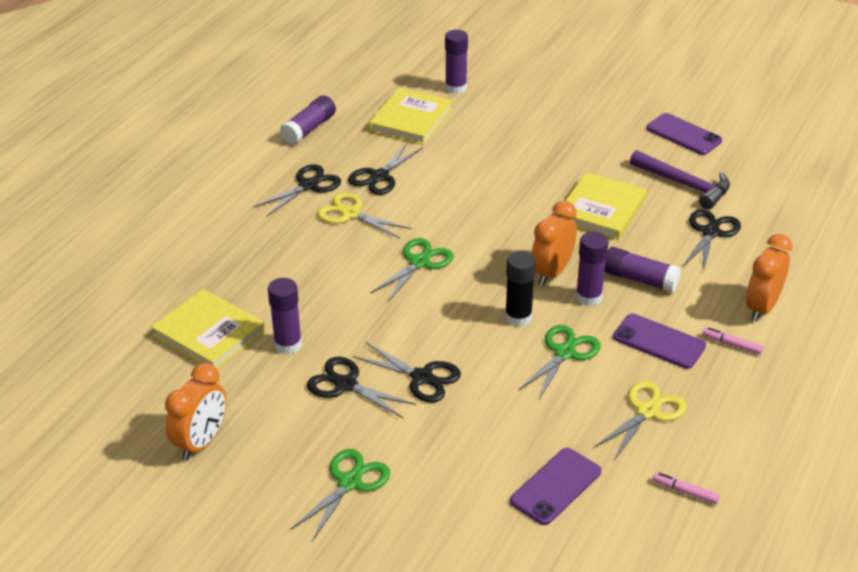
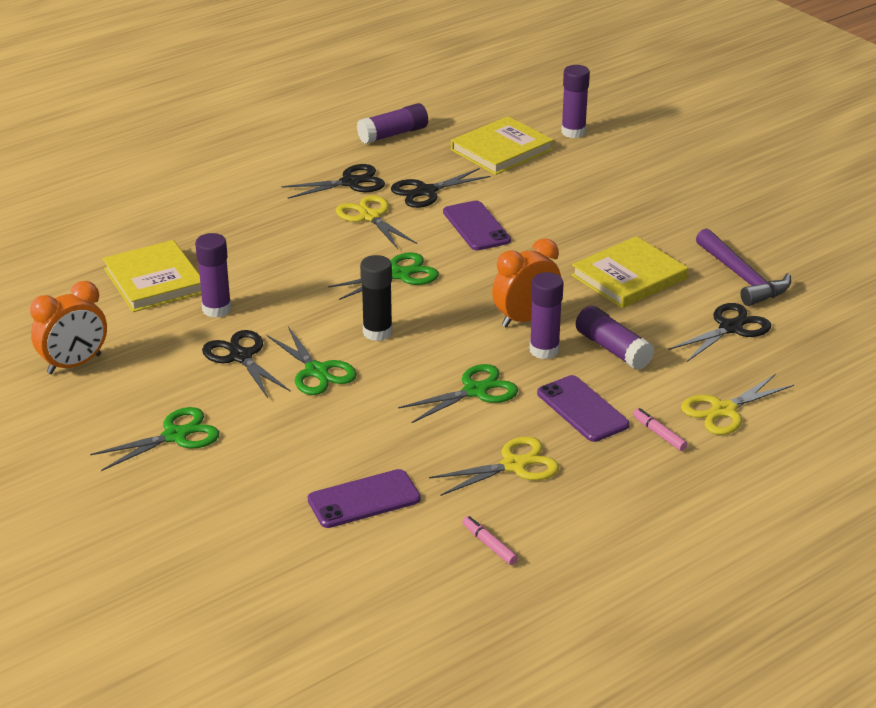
camera: 25 degrees right, 5 degrees down
(422, 377) = (317, 371): black scissors -> green scissors
(518, 317) = (456, 348): black glue stick -> black glue stick (377, 332)
(683, 135) = (784, 231): purple phone -> purple phone (476, 226)
(762, 307) = (724, 410): orange clock -> yellow scissors

